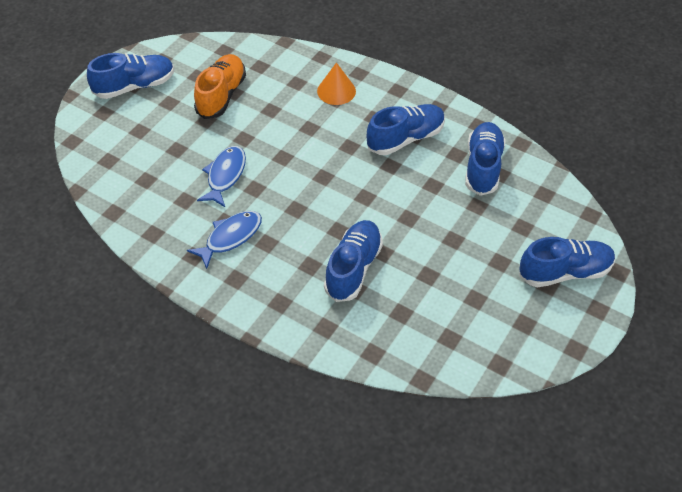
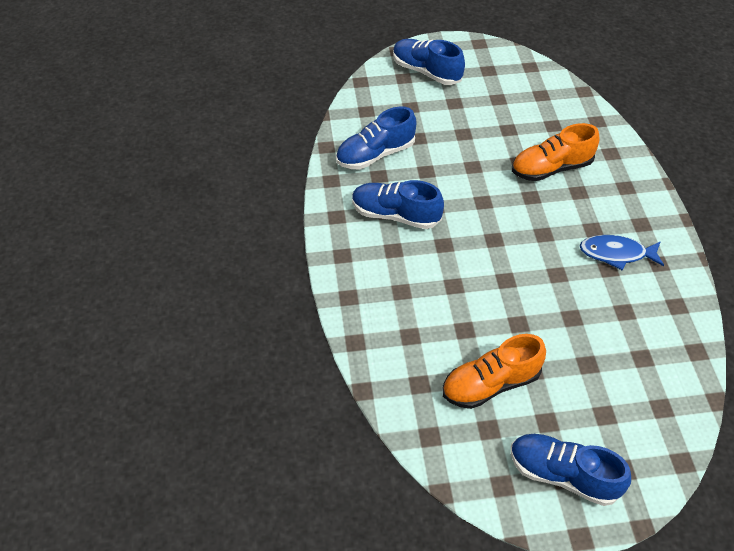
camera: 130 degrees left, 0 degrees up
(225, 175) = (570, 304): blue fish -> none
(336, 91) = (389, 298): orange cone -> none
(353, 268) = (551, 168): blue shoe -> orange shoe

